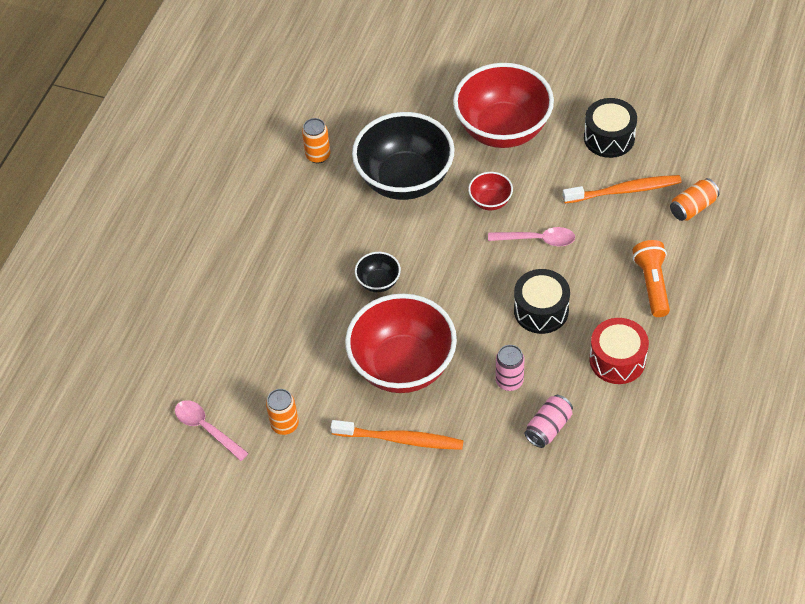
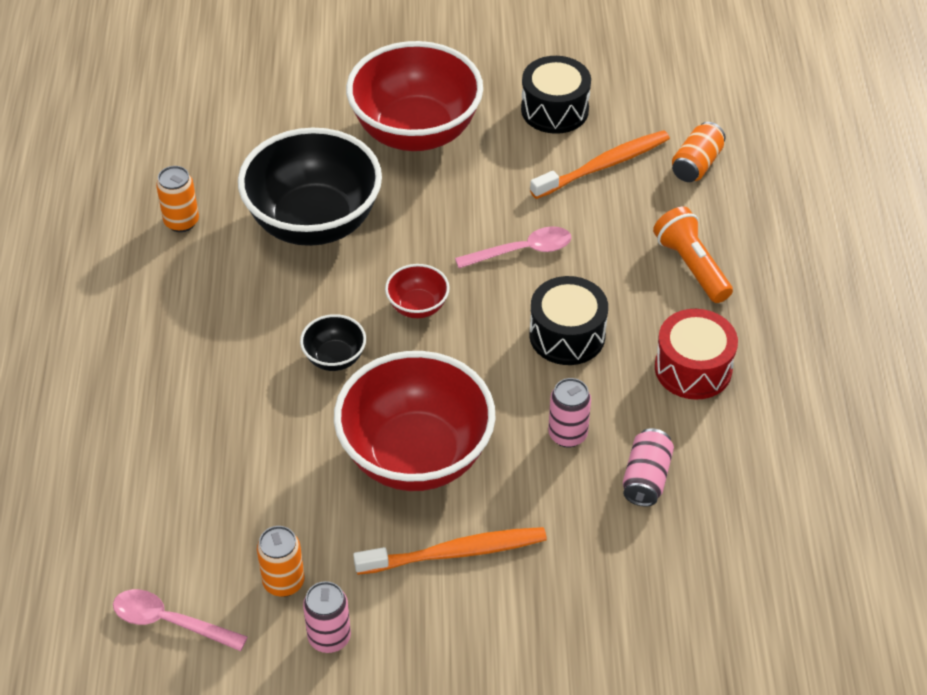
camera: 25 degrees left, 5 degrees down
(298, 469) = (329, 637): none -> pink can
(490, 201) = (439, 220): red bowl -> red bowl (417, 306)

